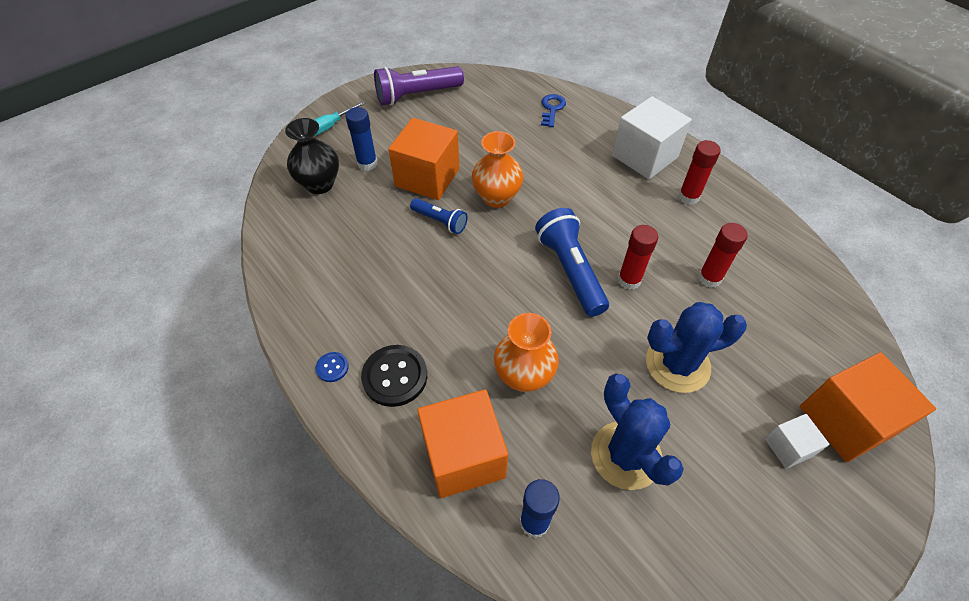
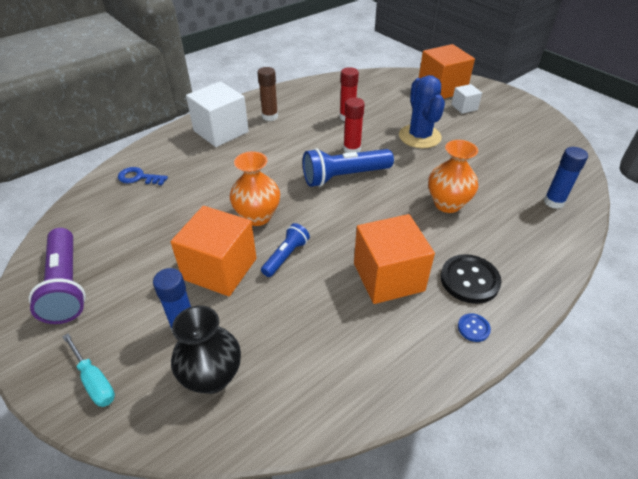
camera: 90 degrees left, 10 degrees down
(463, 456) = (523, 235): orange cube -> orange cube (388, 277)
(626, 455) = (492, 162): blue cactus -> none
(688, 197) = (270, 116): red glue stick -> brown glue stick

